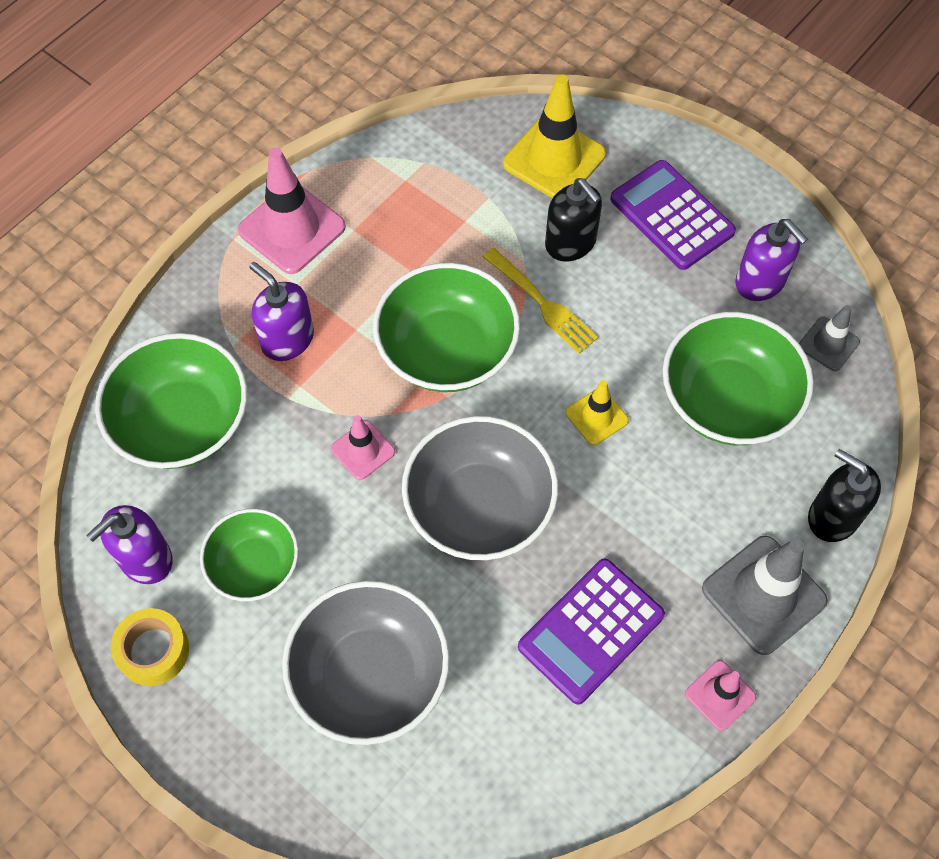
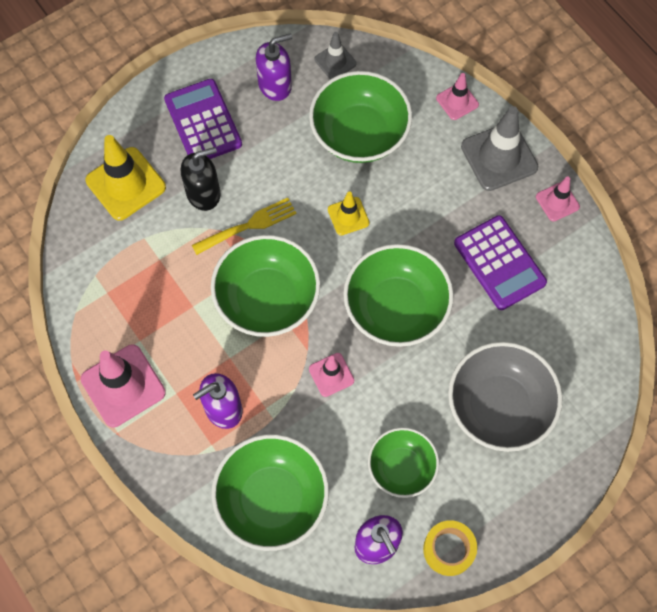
camera: 75 degrees left, 5 degrees up
(479, 507) = (396, 308): grey bowl -> green bowl
(671, 216) = (203, 122): purple calculator -> purple calculator turned 90 degrees clockwise
(832, 516) = (457, 101): black soap dispenser -> pink traffic cone

